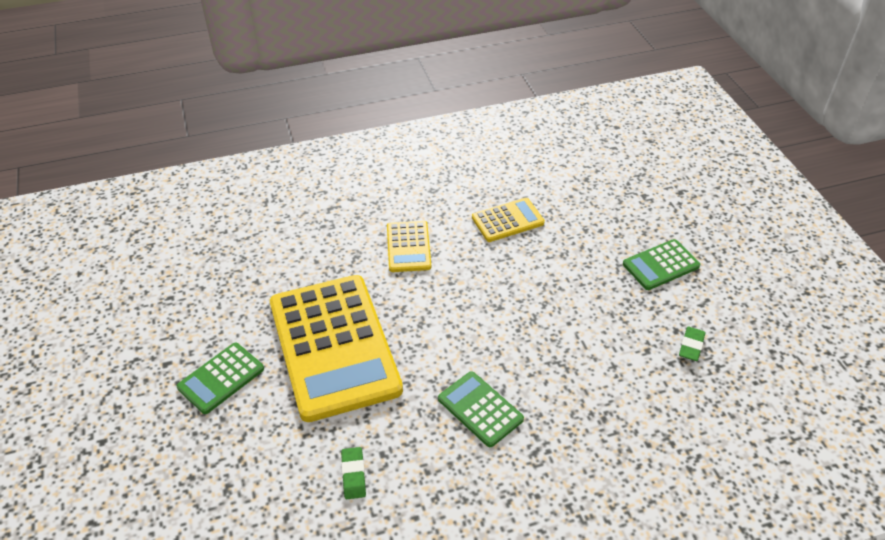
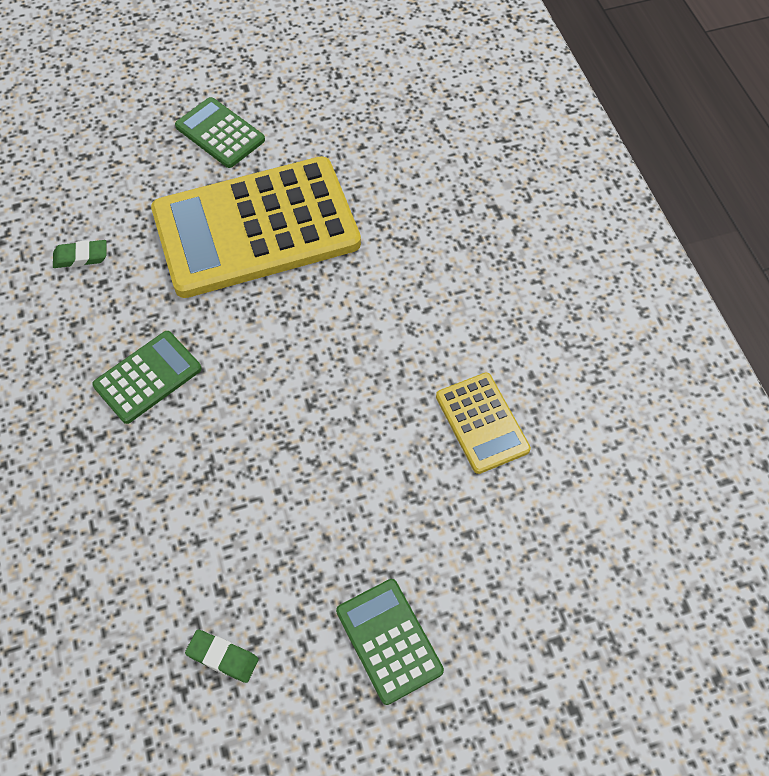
camera: 90 degrees right, 15 degrees up
(408, 247) = (422, 298): yellow calculator -> none

